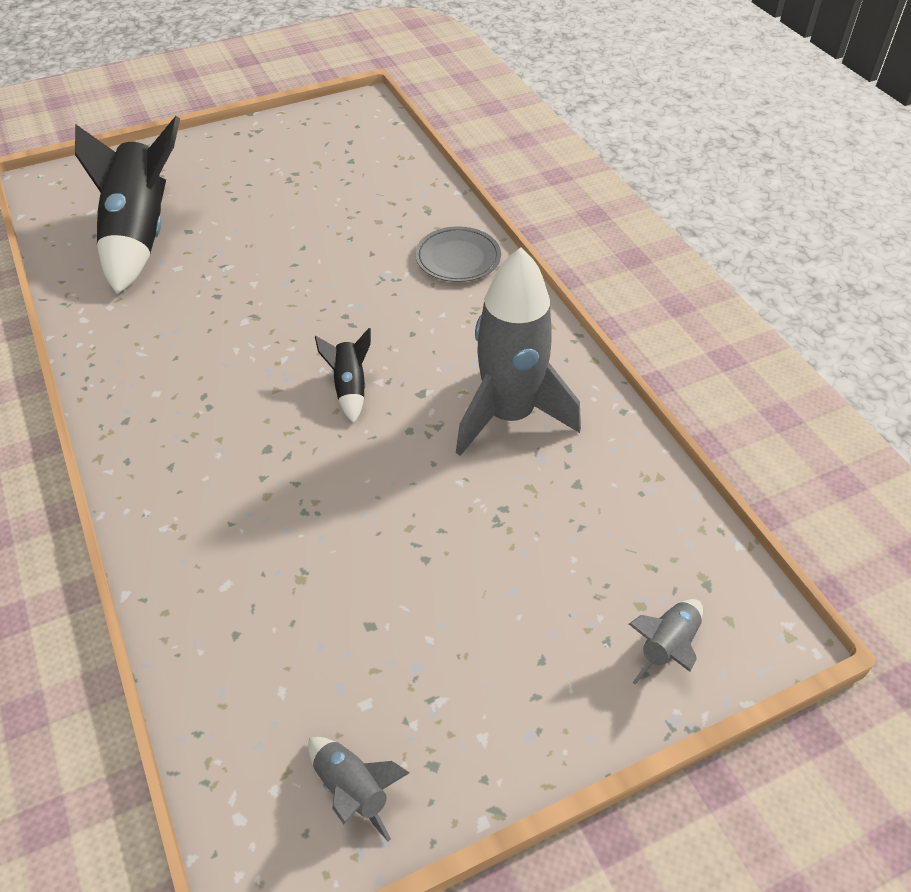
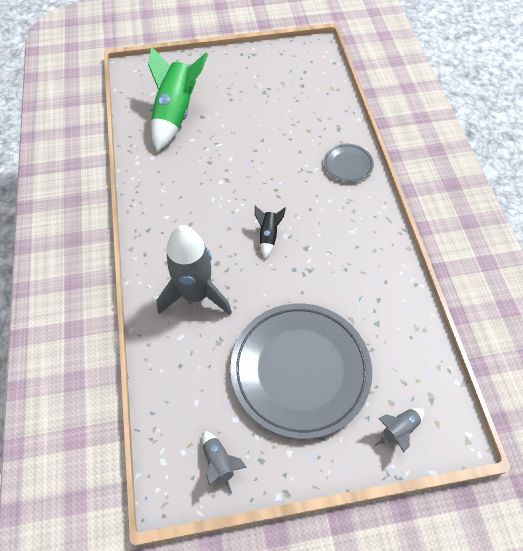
camera: 15 degrees right, 10 degrees up
(140, 235) = (176, 114): black rocket -> green rocket
(464, 590) = (300, 370): none -> grey plate
(509, 415) = (351, 273): grey rocket -> grey rocket (196, 294)

